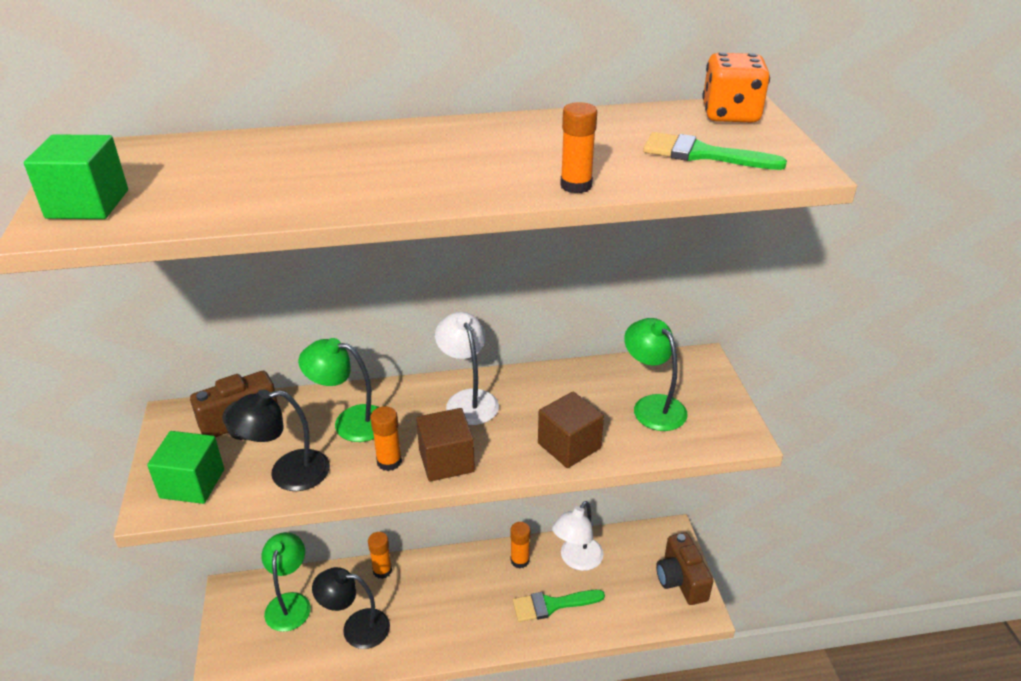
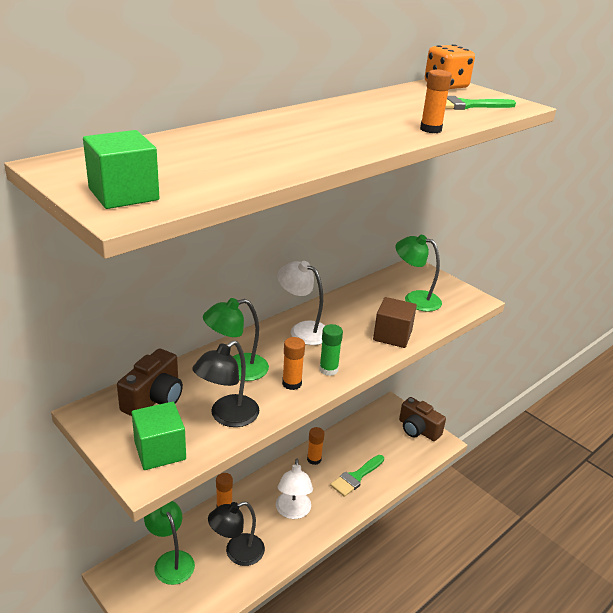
camera: 35 degrees left, 5 degrees down
(446, 461) = (328, 369): brown cube -> green glue stick
(577, 560) = (349, 444): white lamp -> white lamp (293, 511)

